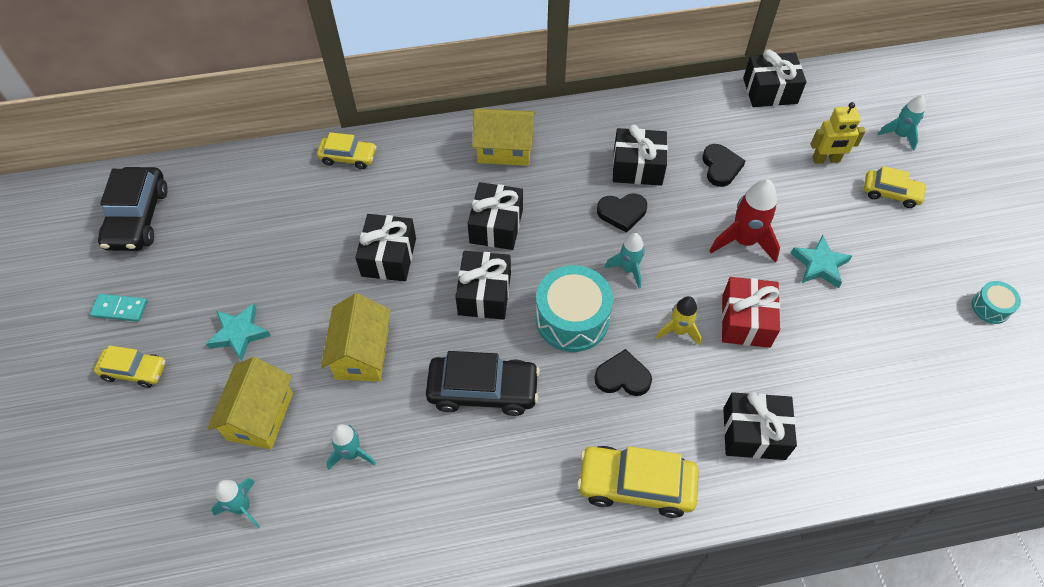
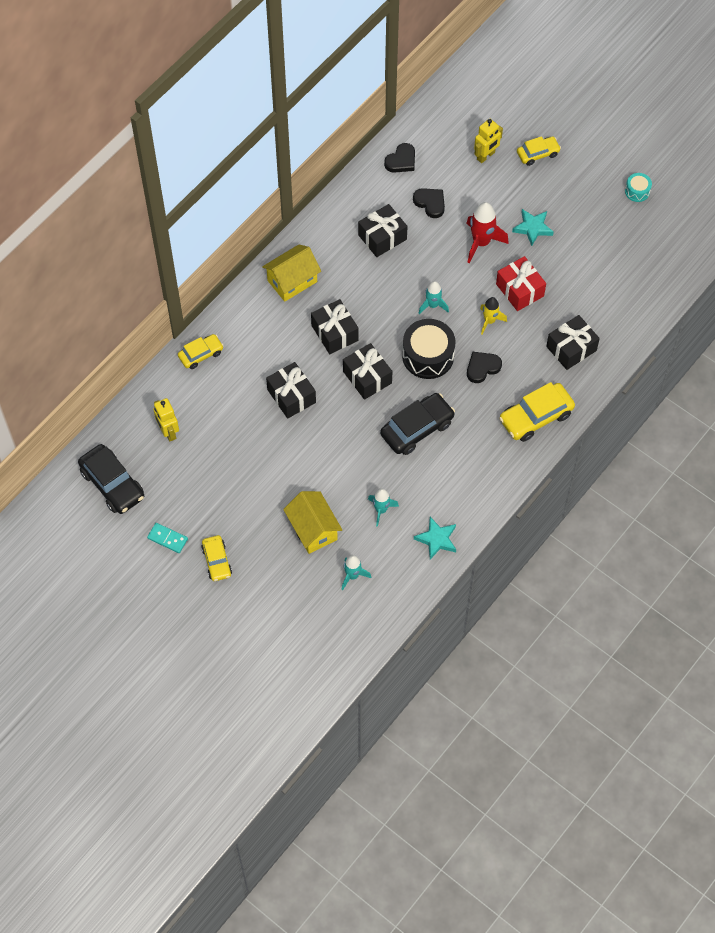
camera: 40 degrees left, 5 degrees up
(120, 309) = (167, 539): turquoise domino -> turquoise domino turned 60 degrees clockwise
(134, 371) = (217, 561): yellow car -> yellow car turned 105 degrees clockwise
(239, 333) = (253, 499): turquoise star -> turquoise star (437, 539)
(240, 206) = (168, 432): none -> yellow robot
(362, 353) = (333, 458): yellow house -> none
(572, 319) = (428, 356): turquoise drum -> black drum
(622, 213) = (399, 273): black heart -> black heart (401, 161)
(770, 91) = (416, 128): black gift -> none
(899, 135) = (515, 109): turquoise rocket -> none

